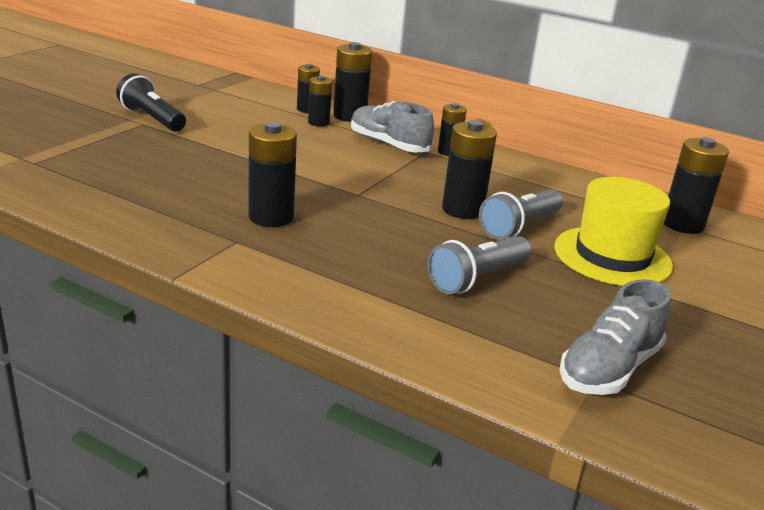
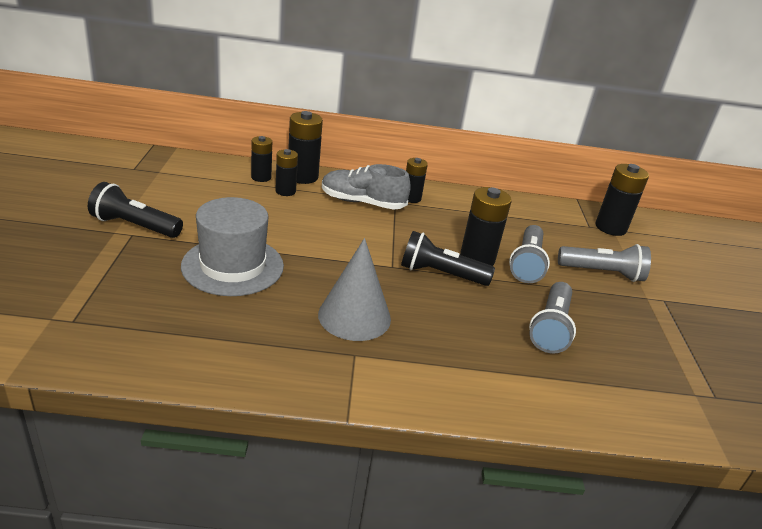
camera: 30 degrees left, 5 degrees up
(202, 160) = (233, 266): none -> grey hat
(271, 217) = (354, 316): black battery -> grey cone
(403, 211) = (440, 274): none -> black flashlight
(609, 369) = (694, 381): grey shoe -> none
(612, 256) = (602, 273): yellow hat -> grey flashlight

